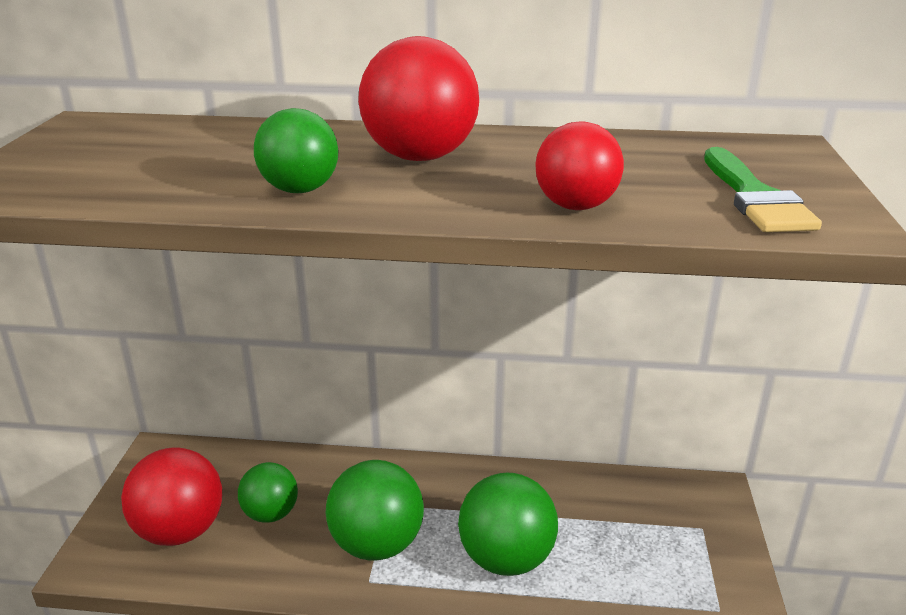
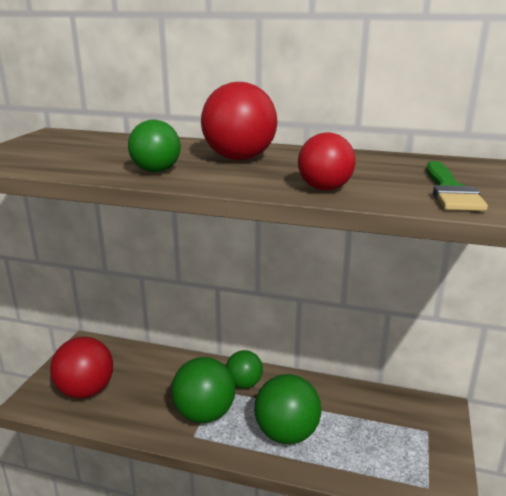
camera: 10 degrees right, 5 degrees down
(271, 514) = (143, 387): green ball -> green ball (244, 384)

